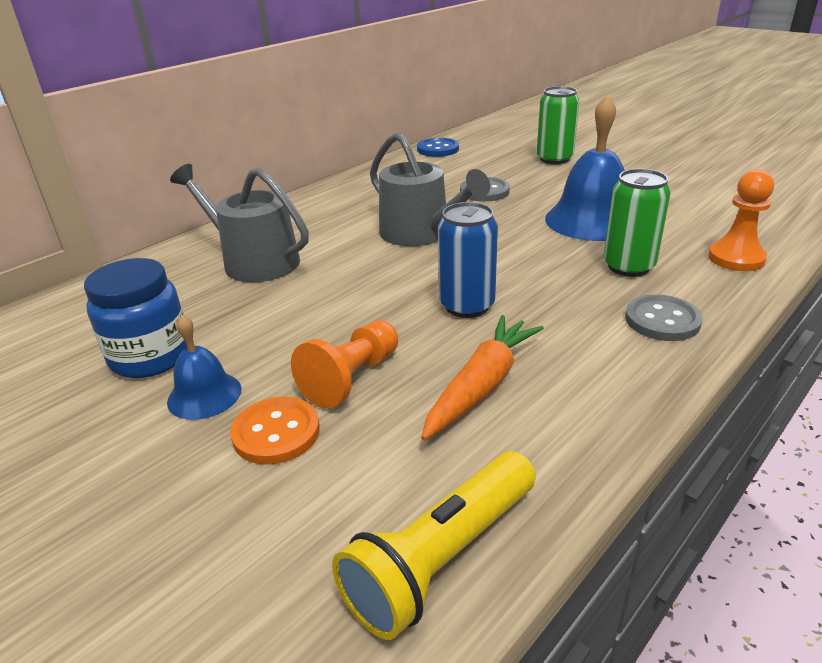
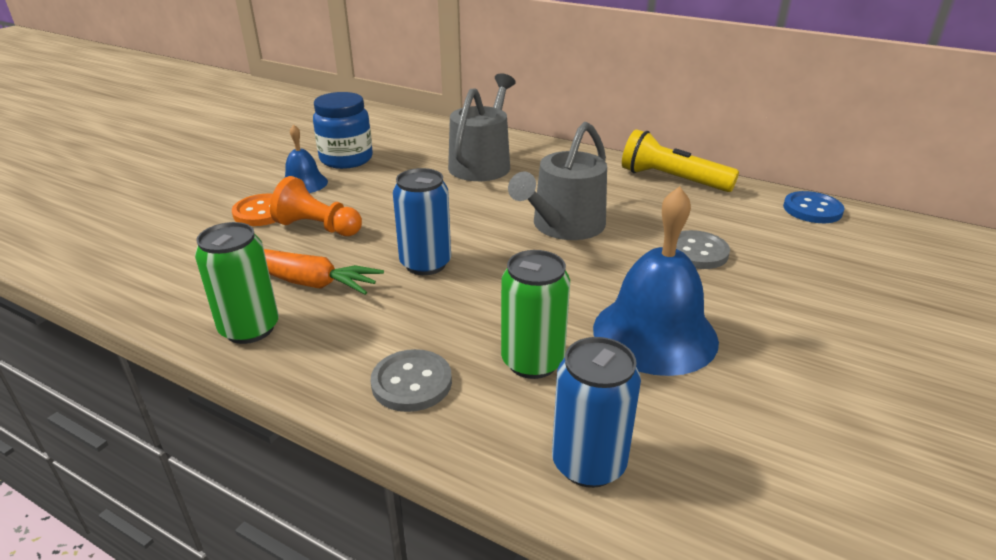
camera: 75 degrees right, 0 degrees up
(442, 558) = (136, 281): yellow flashlight -> yellow flashlight (672, 180)
(554, 159) = (860, 298): green can -> green can (250, 329)
(736, 258) = (588, 463): orange pawn -> blue can

